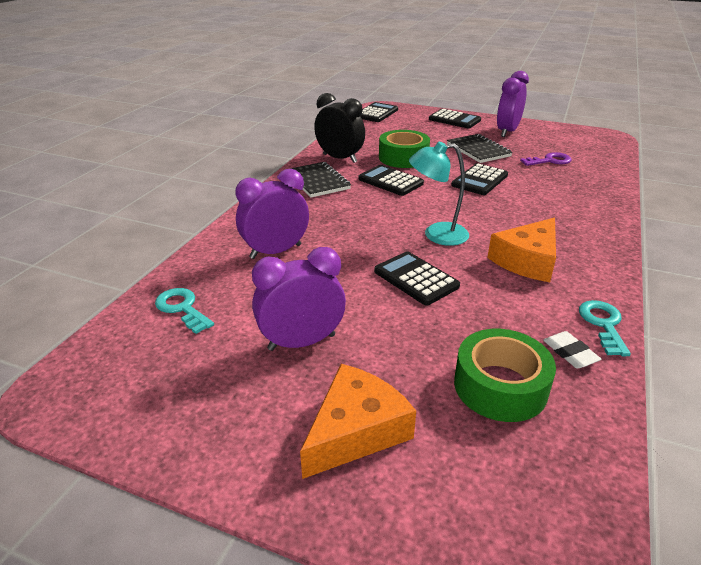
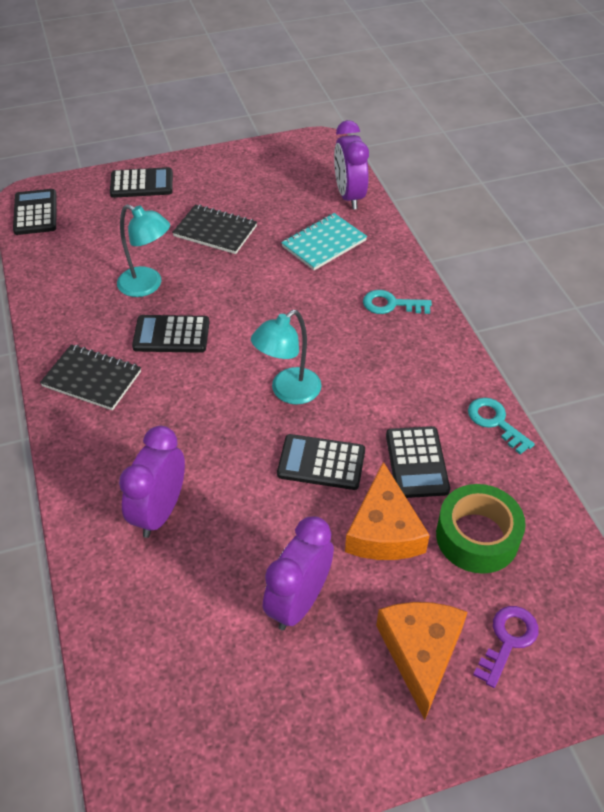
camera: 40 degrees left, 15 degrees up
(182, 308) = (151, 644): turquoise key -> turquoise key (391, 304)
(340, 158) = (76, 324): black clock -> none
(403, 157) = (147, 285): green tape -> turquoise lamp
(479, 180) = (258, 284): black calculator -> black calculator (416, 462)
(507, 132) = (217, 181): purple clock -> purple clock (349, 196)
(527, 260) = (389, 380): orange cheese -> orange cheese (384, 530)
(549, 161) = (298, 215): purple key -> purple key (508, 640)
(554, 178) = (324, 244): none -> turquoise notebook
(570, 353) = (495, 469): white eraser -> none

